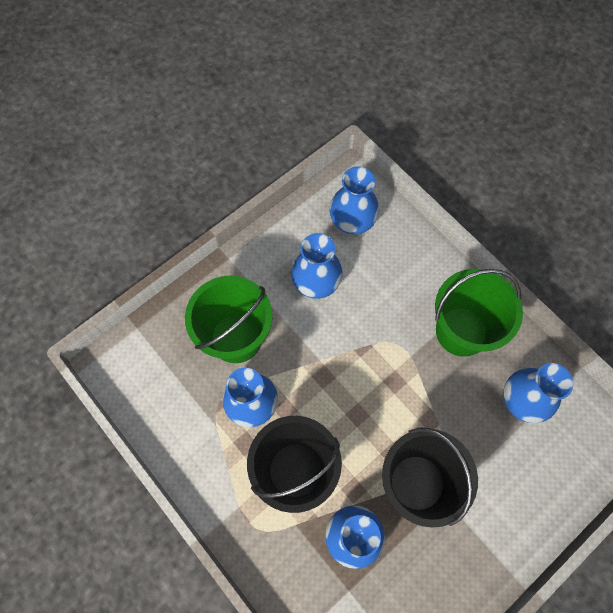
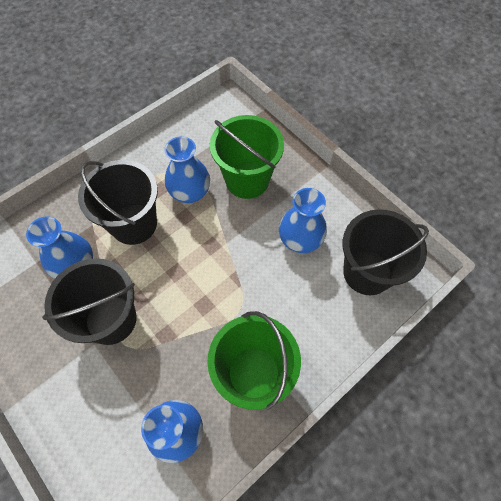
camera: 90 degrees right, 5 degrees down
(352, 221) = (367, 272): blue vase -> black bucket

